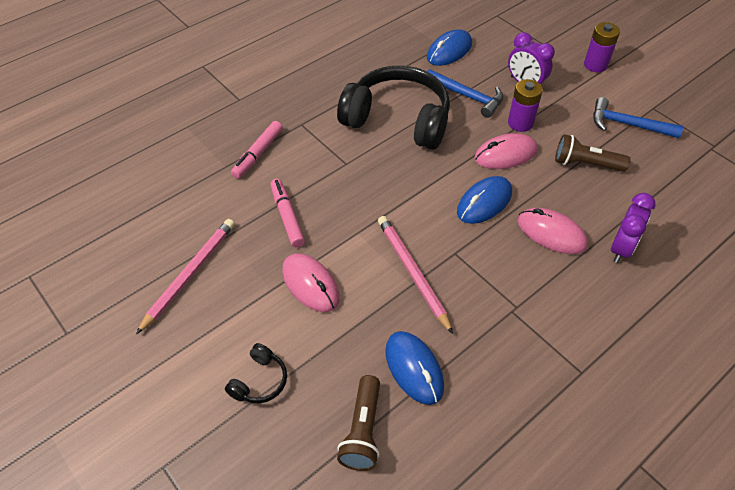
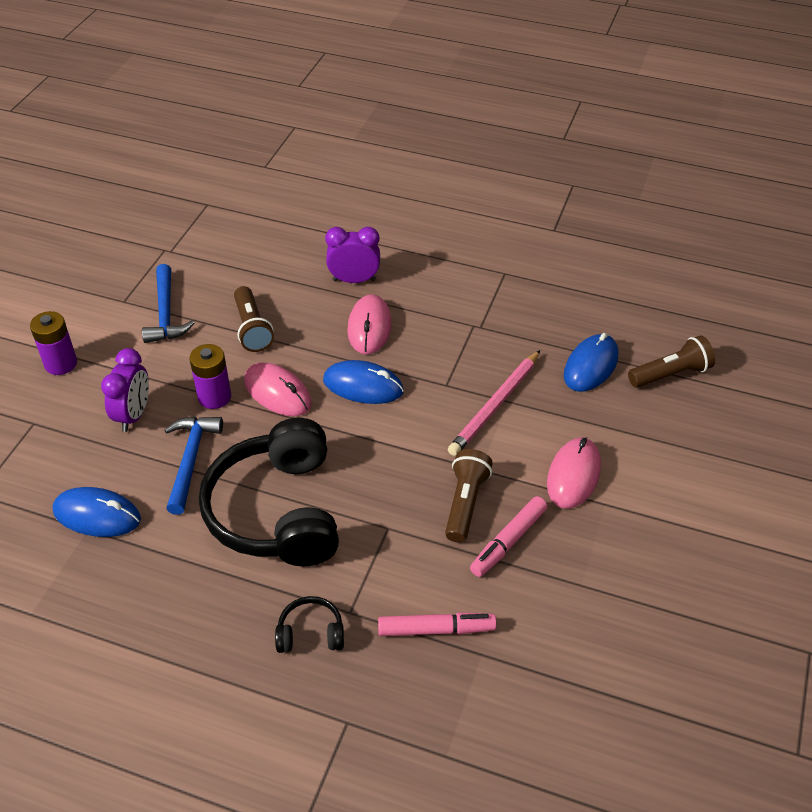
camera: 120 degrees left, 5 degrees down
(189, 274) = (652, 586): pink pencil -> none
(259, 381) = (698, 460): black headphones -> black headphones (310, 633)
(335, 209) = (465, 503): none -> brown flashlight

